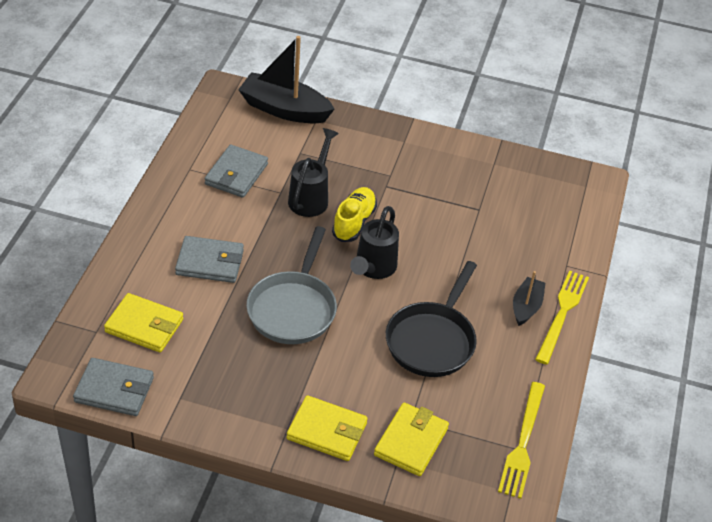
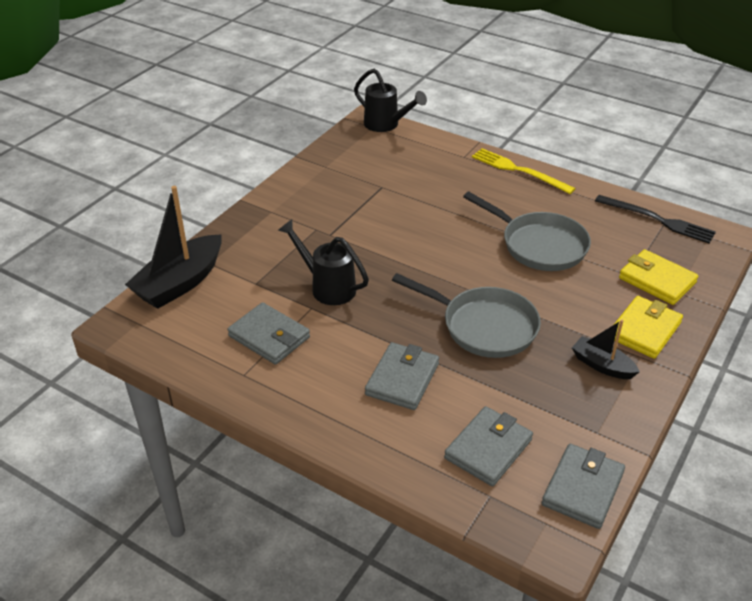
camera: 70 degrees left, 5 degrees down
(144, 326) = (488, 449): yellow wallet -> grey wallet
(354, 222) = (374, 264): yellow shoe -> none
(373, 268) = (441, 263): black watering can -> black watering can (386, 125)
(432, 340) = (539, 245): black pan -> grey pan
(523, 443) = (658, 220): yellow fork -> black fork
(526, 307) = (507, 186): black boat -> black boat (602, 365)

